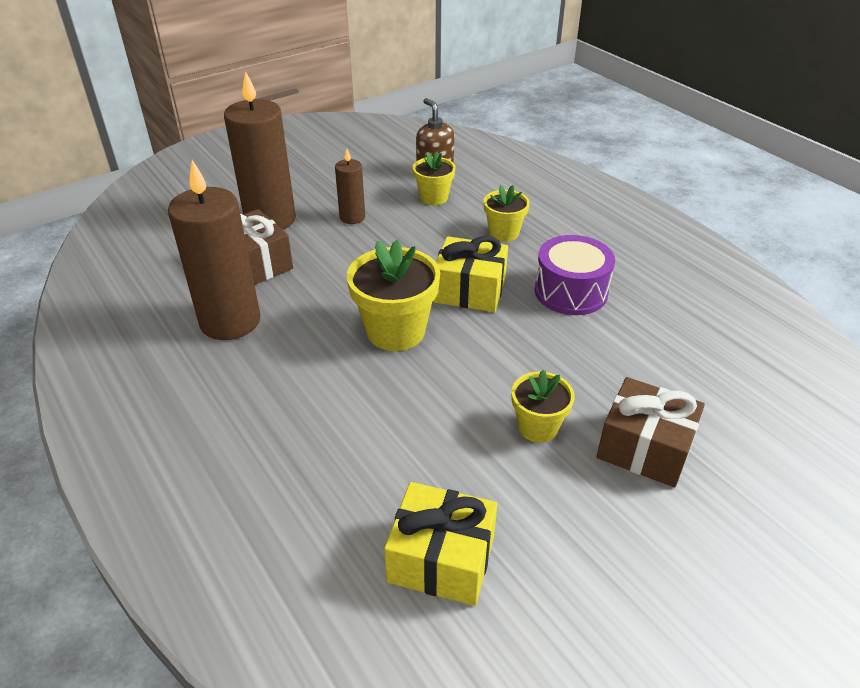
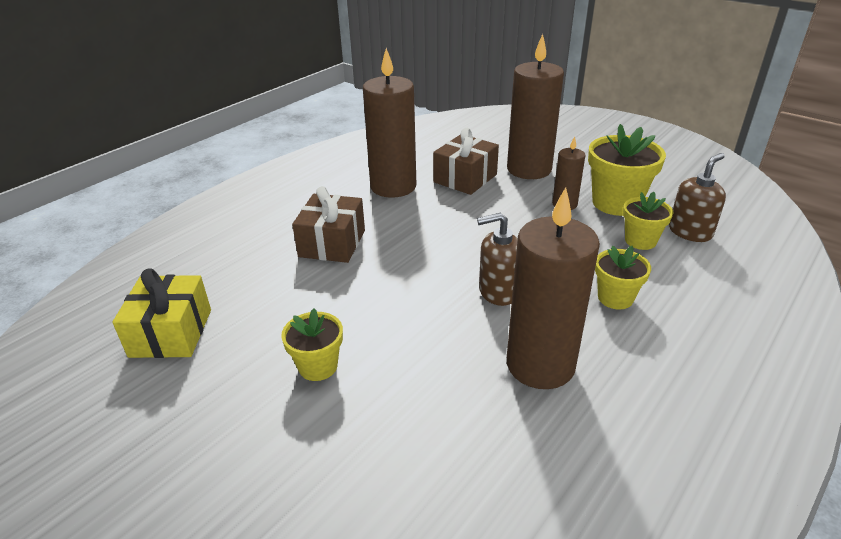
camera: 75 degrees right, 5 degrees down
(395, 331) = (416, 261): yellow flower pot -> yellow flower pot (616, 203)
(469, 290) = (498, 291): yellow gift -> brown soap dispenser
(571, 291) = (540, 365): purple drum -> brown candle
(644, 448) = (304, 452): brown gift -> brown gift (332, 243)

